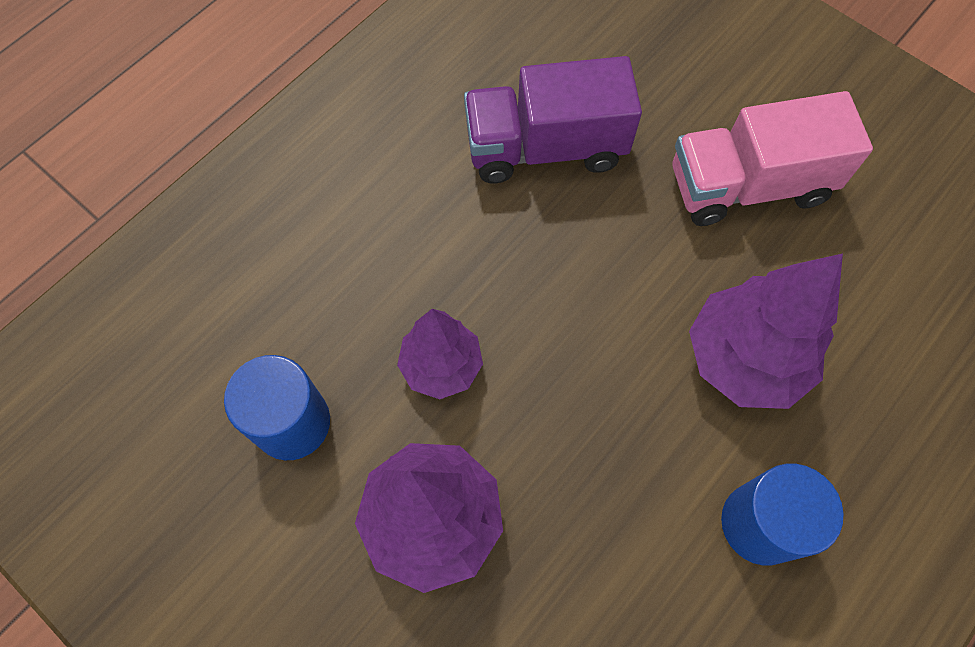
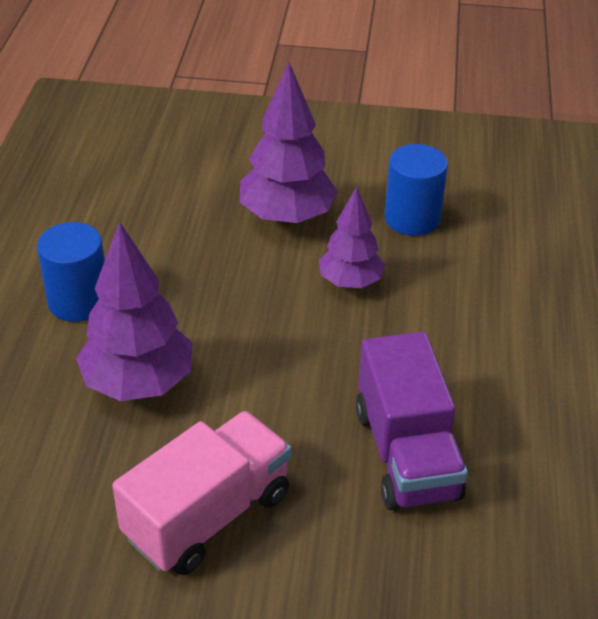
camera: 145 degrees right, 25 degrees down
(545, 148) = (406, 453): purple truck -> purple truck turned 120 degrees clockwise

